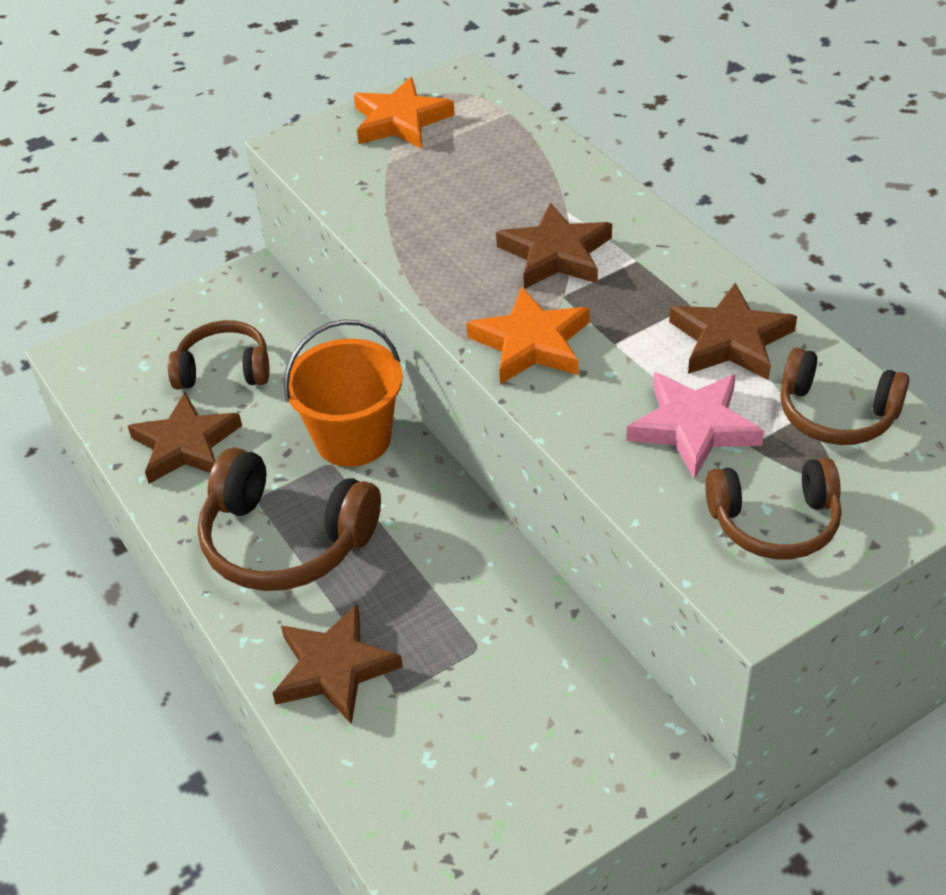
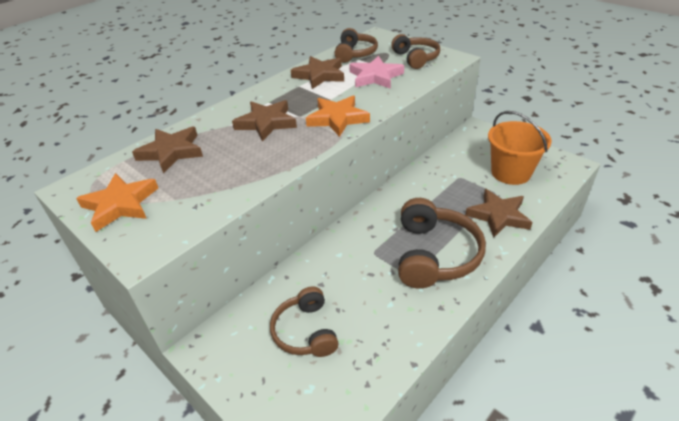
camera: 105 degrees left, 5 degrees down
(186, 444) = (381, 328): brown star -> brown star (171, 152)
(353, 439) = (351, 247): orange bucket -> orange bucket (510, 172)

